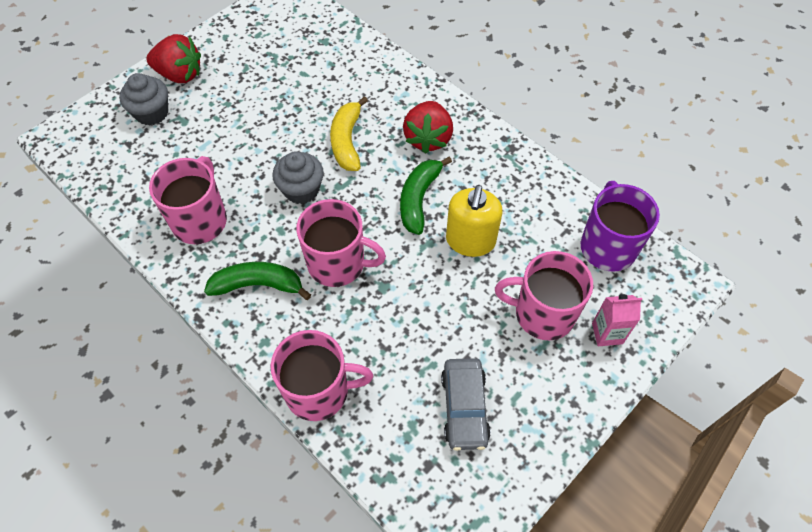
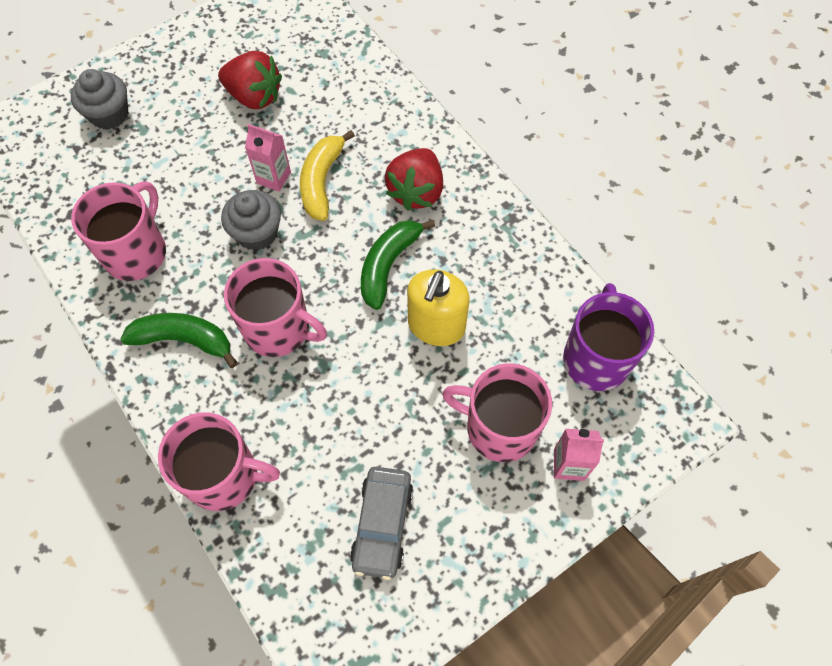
camera: 10 degrees right, 5 degrees up
(180, 74) = (150, 72): red strawberry -> red strawberry (254, 97)
(305, 144) = (273, 177): none -> pink carton

